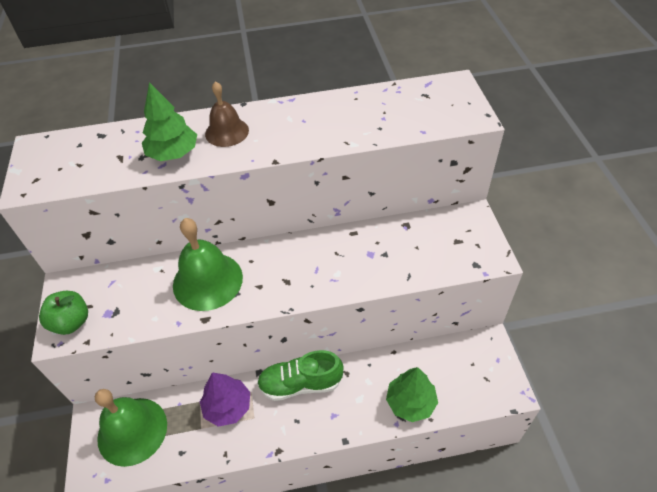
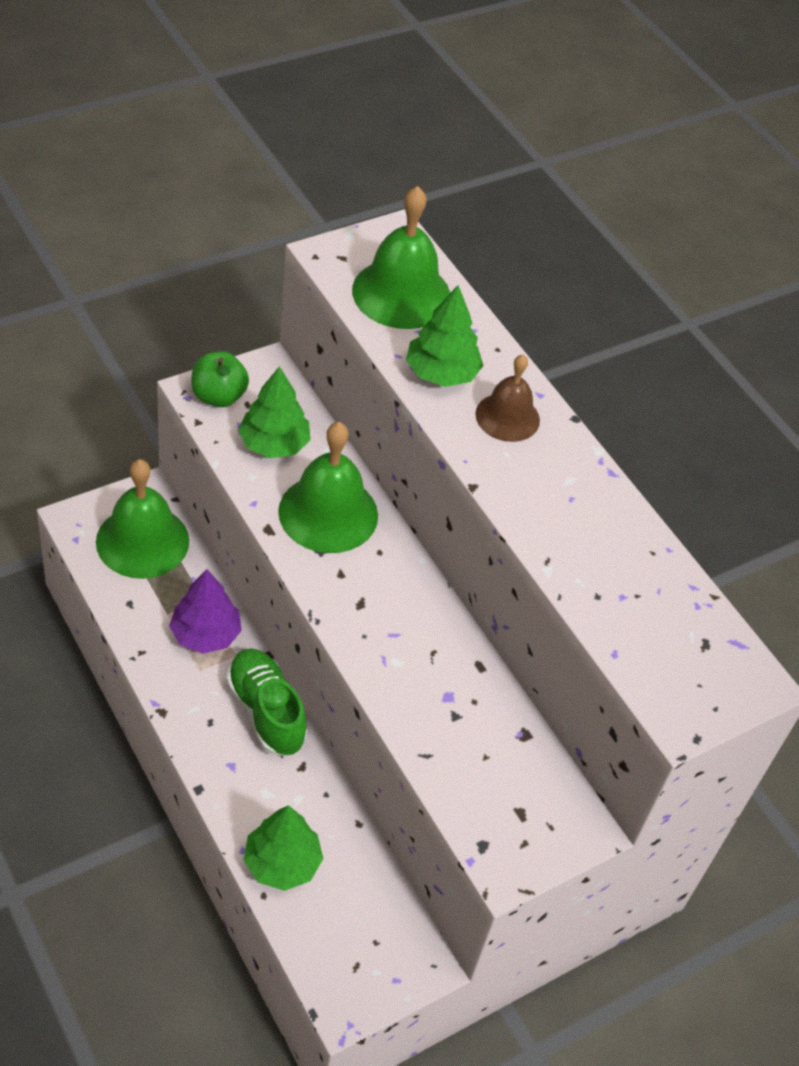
camera: 60 degrees right, 0 degrees up
(91, 156) = (401, 293): none -> green bell
(134, 298) = (274, 444): none -> green tree

